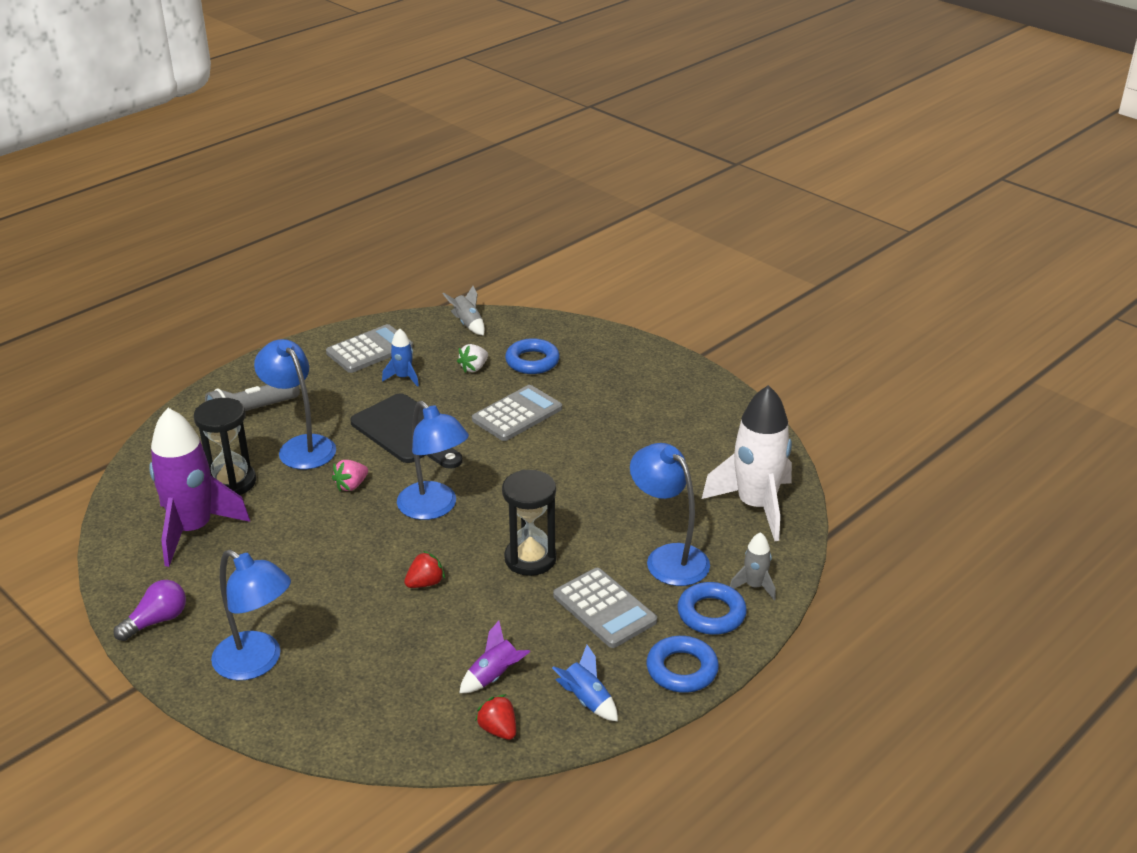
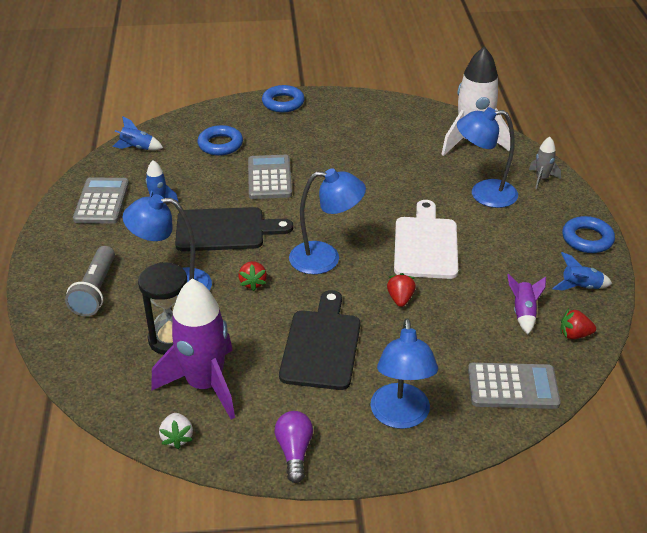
camera: 50 degrees left, 5 degrees up
(257, 663) = (400, 417): blue lamp -> blue lamp turned 105 degrees clockwise
(307, 568) = (321, 345): none -> black cutting board
(351, 485) = (253, 283): pink strawberry -> red strawberry
(468, 324) = (137, 148): grey rocket -> blue rocket
(474, 368) = (192, 169): white strawberry -> white strawberry (177, 438)
(530, 559) = (425, 244): black hourglass -> white cutting board
(604, 608) = (504, 240): grey calculator -> grey calculator (513, 387)
(711, 614) = (549, 205): blue ring -> blue ring (283, 103)

